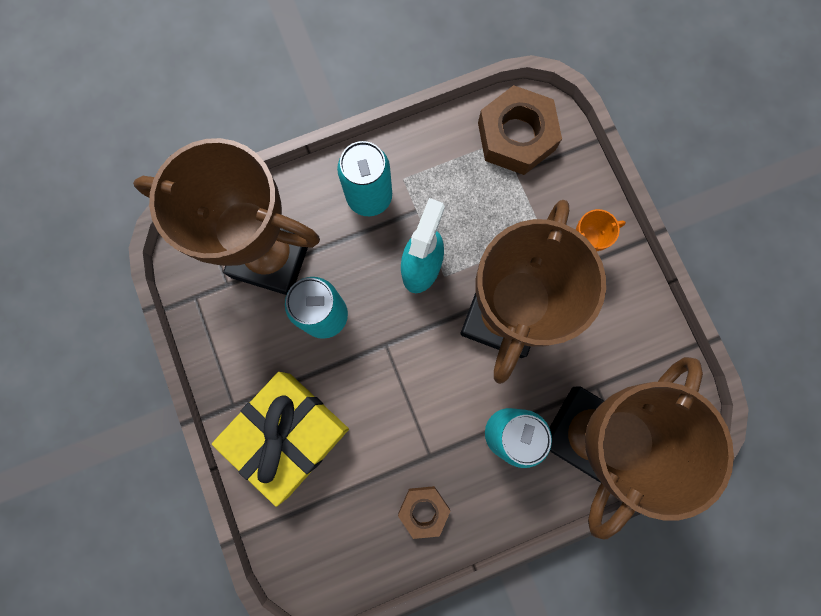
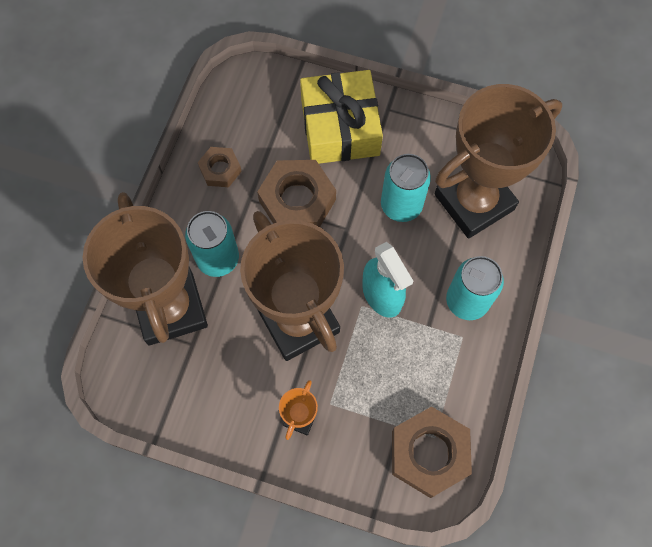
camera: 130 degrees right, 10 degrees down
(395, 410) = (297, 200): none -> brown nut

